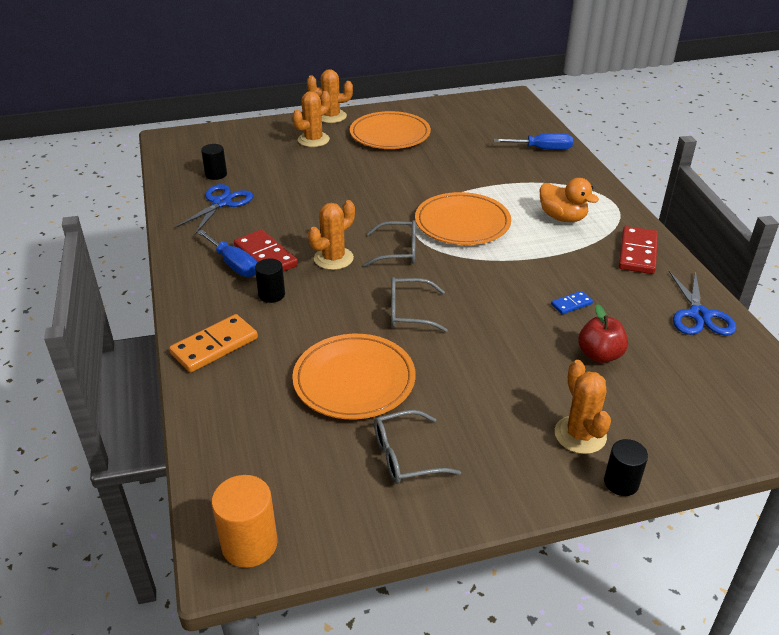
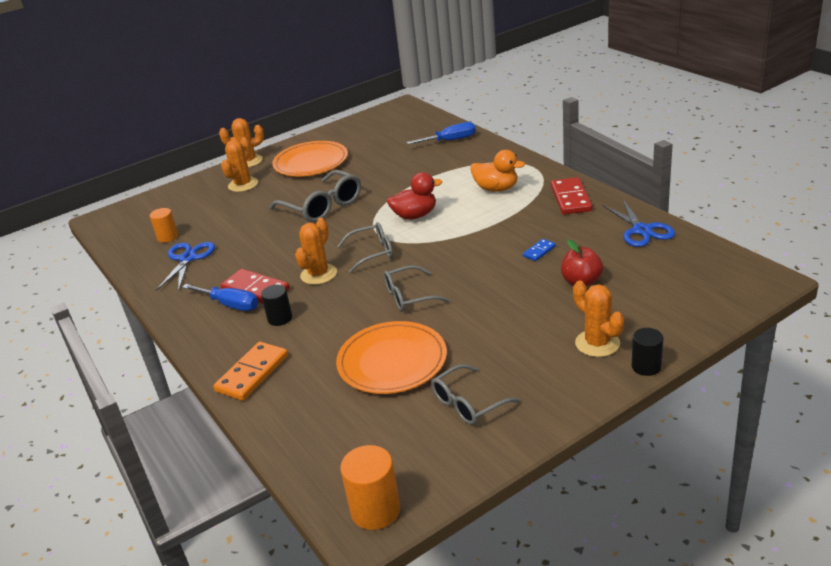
camera: 15 degrees left, 5 degrees down
(216, 174) = (167, 237): black cylinder -> orange cylinder
(376, 185) = (323, 206): none -> grey glasses
(462, 223) = (415, 215): orange plate -> red duck

